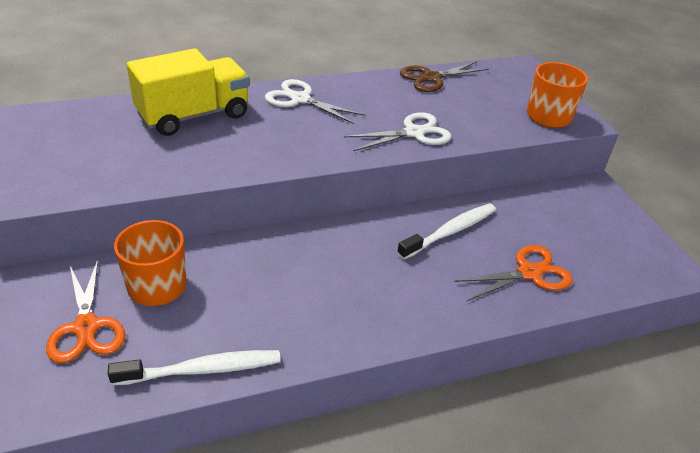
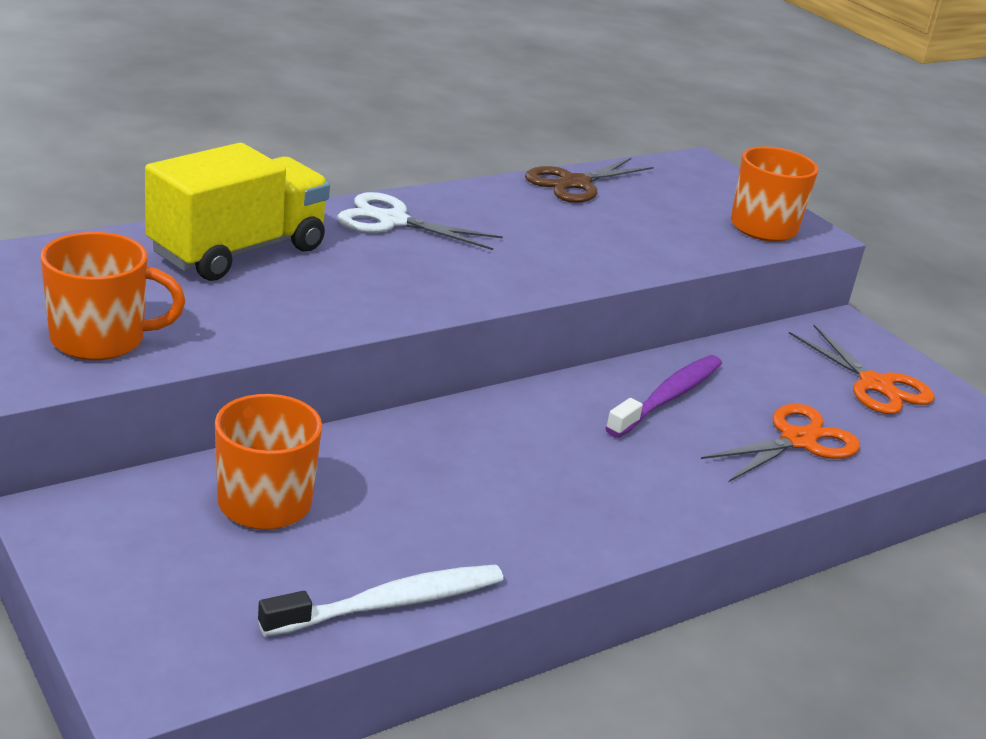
camera: 15 degrees left, 10 degrees down
(80, 172) = (100, 339): none -> orange mug
(86, 327) = (181, 567): orange scissors -> orange scissors (875, 385)
(413, 133) = (584, 258): white scissors -> none
(450, 232) = (668, 397): white toothbrush -> purple toothbrush

